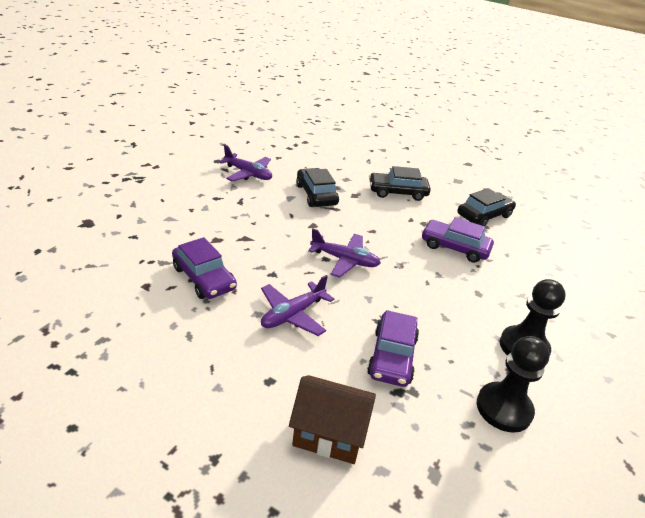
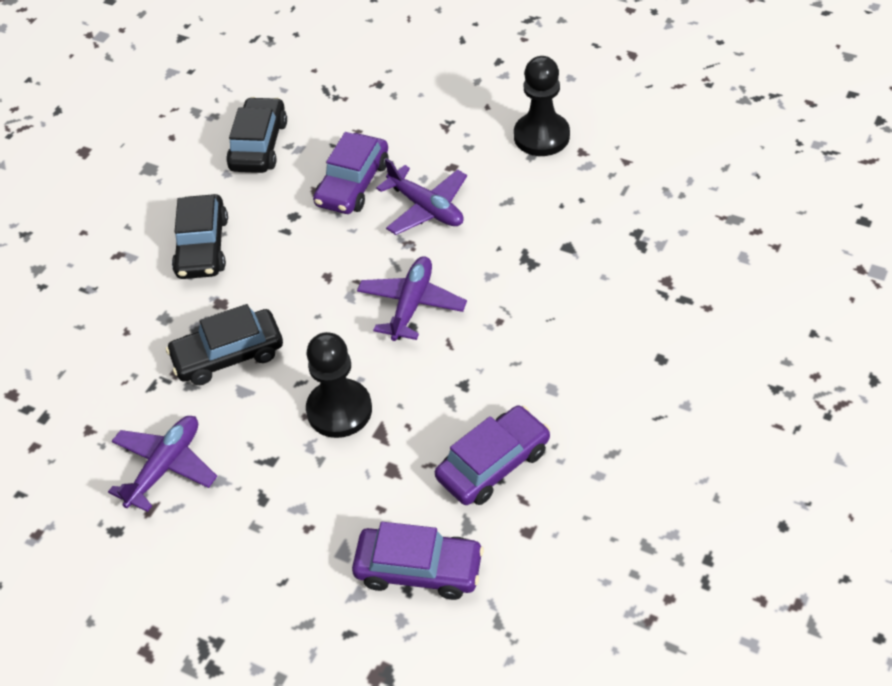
camera: 85 degrees left, 15 degrees up
(293, 314) = (544, 350): purple plane -> purple plane (426, 208)
(329, 434) = (715, 299): brown house -> none
(392, 356) = (590, 250): purple car -> purple car (419, 569)
(484, 216) = (259, 145): black car -> black car turned 45 degrees clockwise
(504, 408) = (638, 162): black pawn -> black pawn (339, 410)

